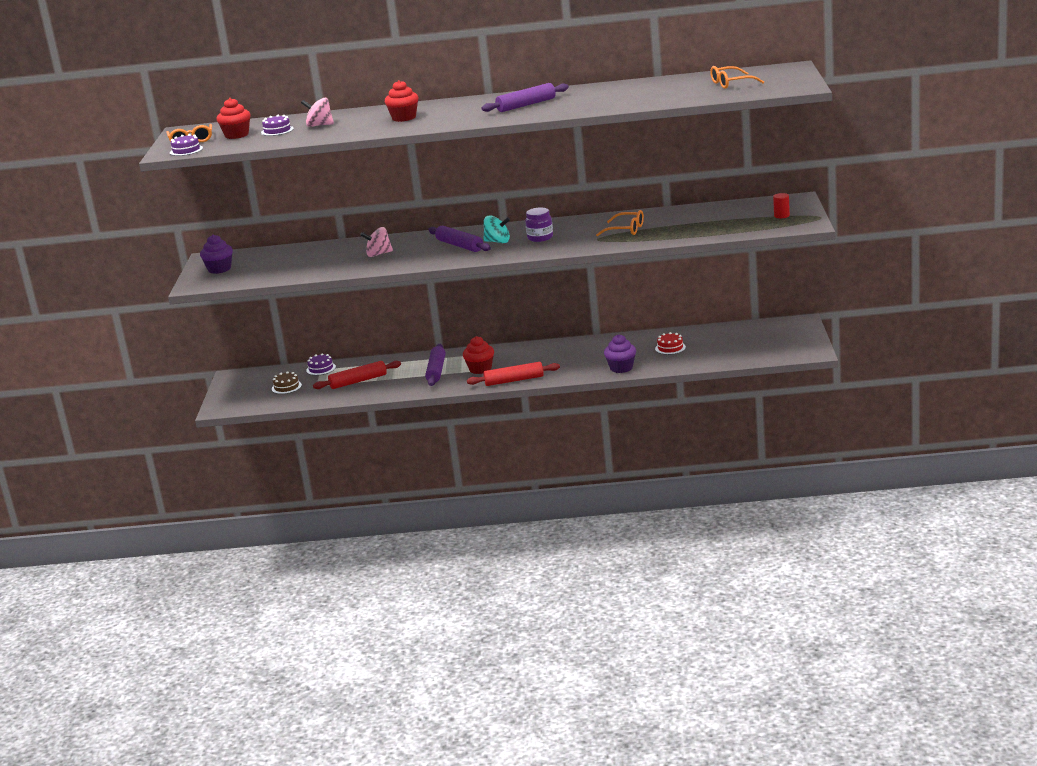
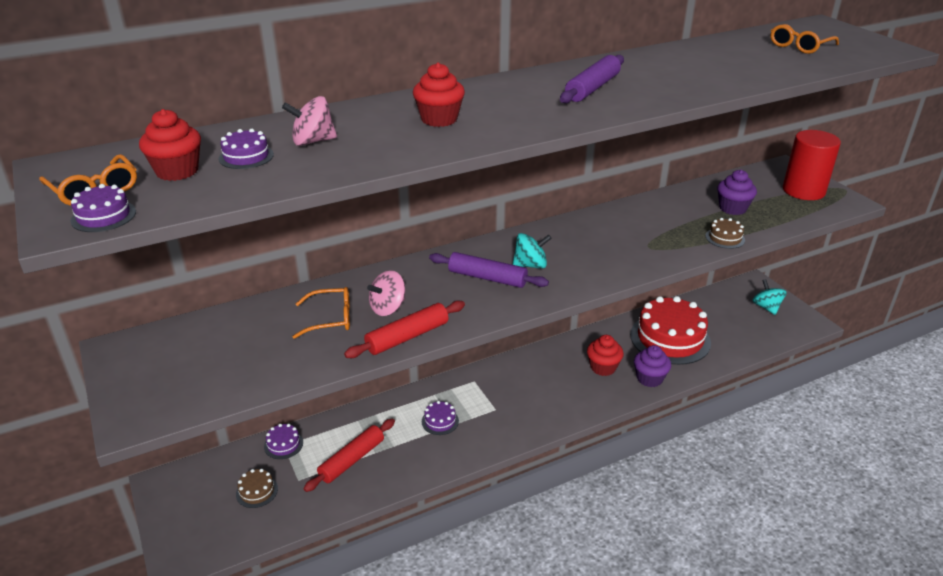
camera: 30 degrees left, 10 degrees up
(219, 269) = (153, 373): purple cupcake -> purple cupcake (732, 208)
(436, 371) = (440, 421): purple rolling pin -> purple cake
(480, 369) = (492, 408): red cupcake -> red cupcake (603, 367)
(514, 380) = (548, 421): red rolling pin -> red rolling pin (407, 337)
(540, 238) = (577, 252): purple jar -> none
(625, 230) = (664, 228): orange glasses -> orange glasses (330, 319)
(663, 238) = (725, 238): none -> brown cake
(670, 348) = (670, 338): red cake -> red cake, size x2.40
(781, 216) = (803, 191): red cylinder -> red cylinder, size x2.44
(786, 338) = (766, 307): none -> turquoise spinning top

